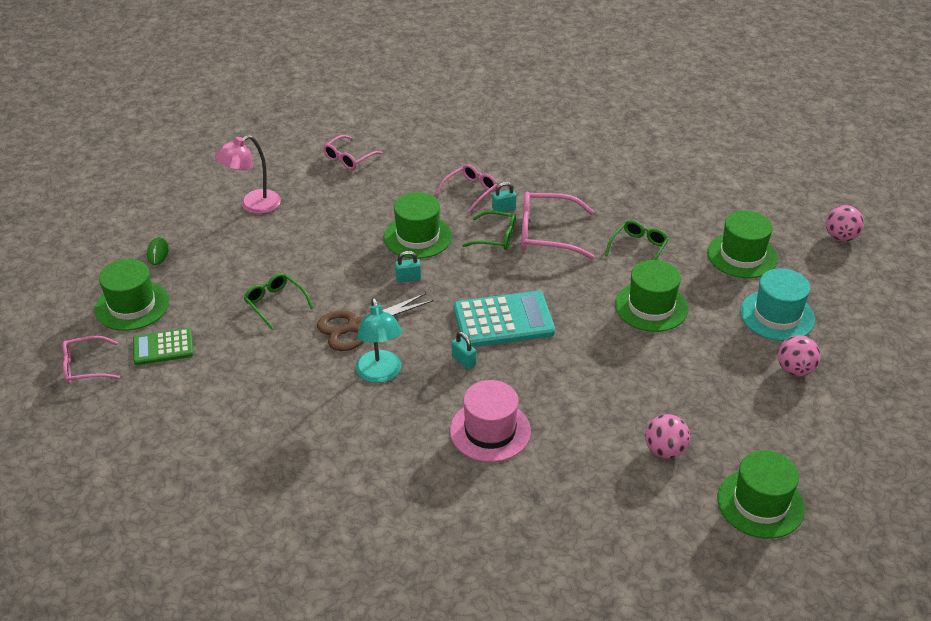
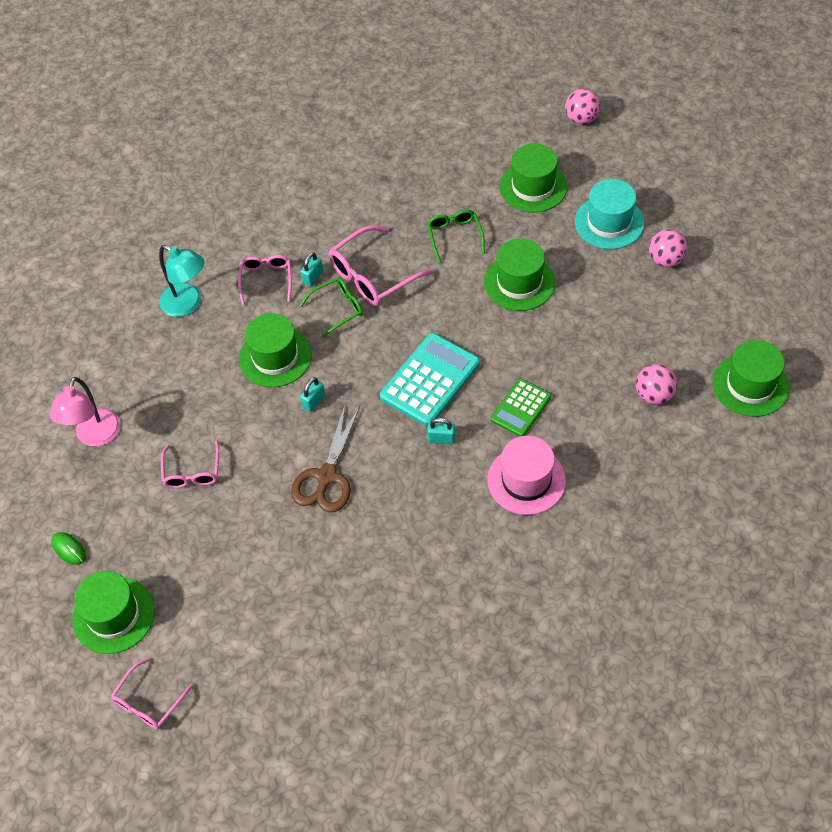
camera: 40 degrees left, 15 degrees up
(163, 347) = (192, 628): green calculator -> green calculator (521, 408)
(275, 303) = (234, 511): green glasses -> none
(348, 158) = (122, 325): pink glasses -> pink glasses (192, 472)
(380, 374) = (394, 502): turquoise lamp -> turquoise lamp (188, 304)

